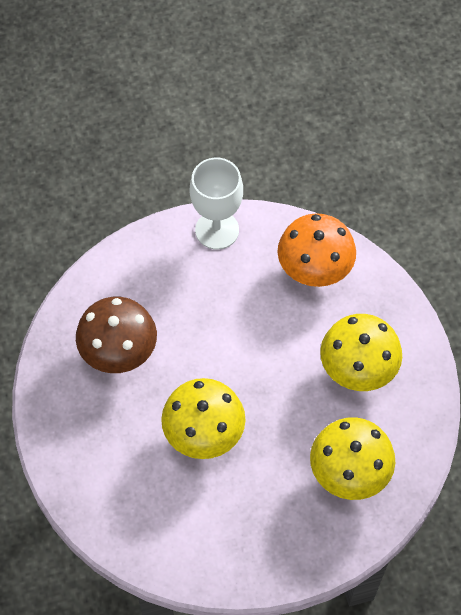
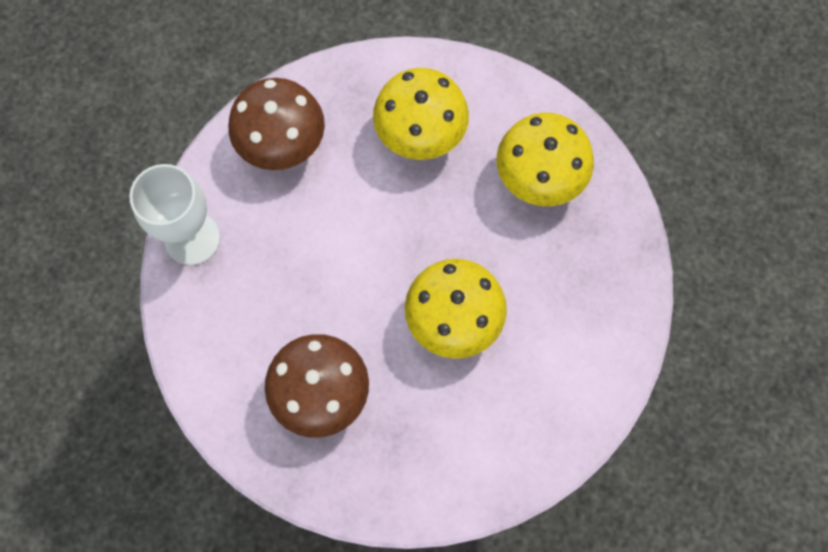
camera: 75 degrees left, 10 degrees up
(314, 270) = (282, 145): orange mushroom -> brown mushroom

